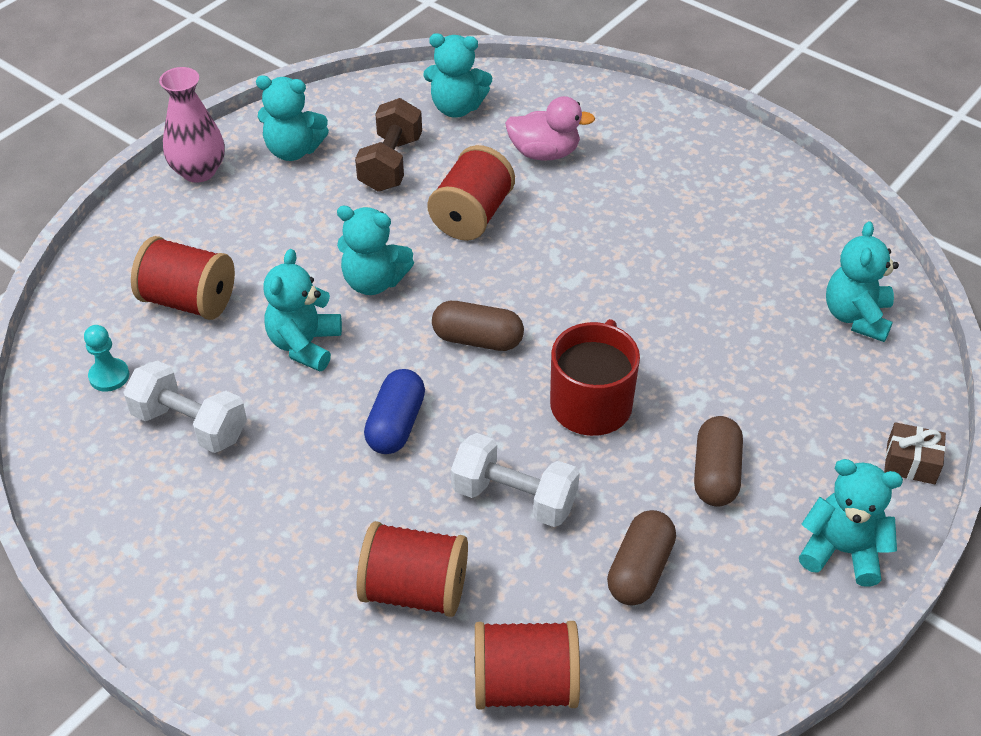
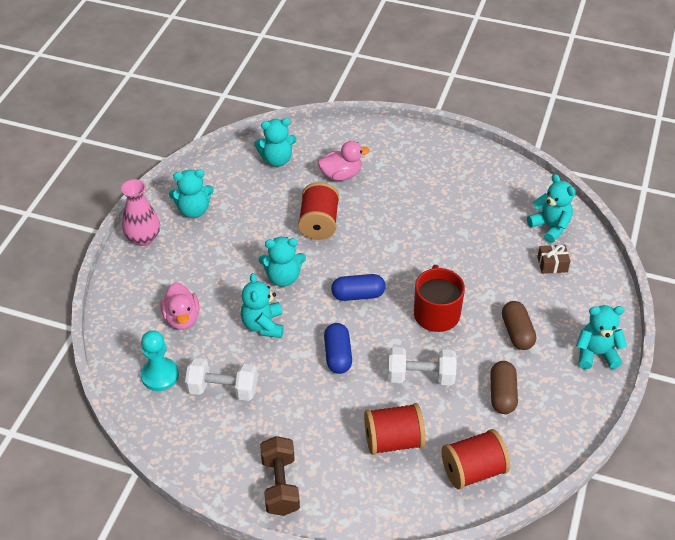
camera: 20 degrees left, 0 degrees up
(109, 376) = (160, 375): turquoise pawn -> turquoise pawn, size x1.57
(189, 301) = (182, 318): red spool -> pink duck
(391, 164) = (256, 204): brown dumbbell -> brown dumbbell (280, 485)
(477, 339) = (358, 295): brown capsule -> blue capsule
(856, 317) = (550, 227): turquoise teddy bear -> turquoise teddy bear turned 150 degrees clockwise
(911, 463) = (609, 298): brown gift -> brown gift (552, 264)

